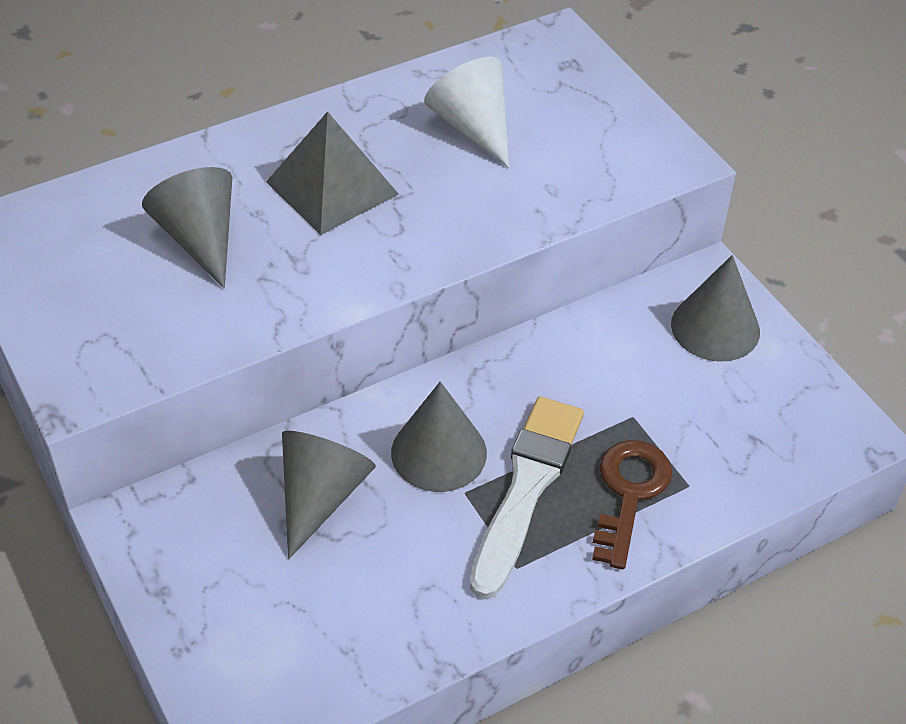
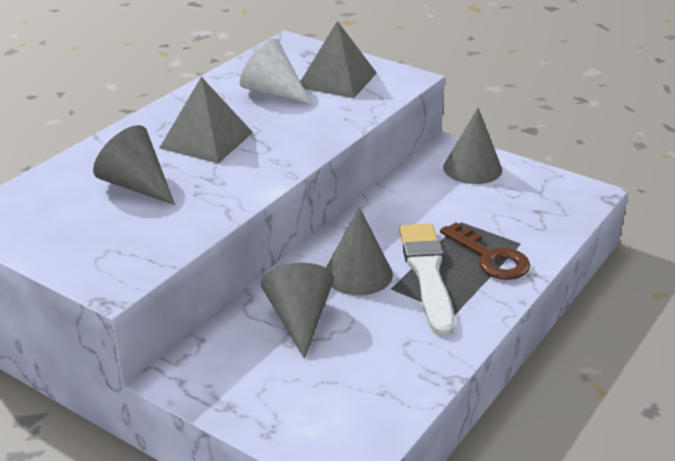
camera: 25 degrees left, 15 degrees down
(575, 131) = (337, 80): none -> grey pyramid
(629, 494) = (490, 257): brown key -> brown key turned 150 degrees clockwise

